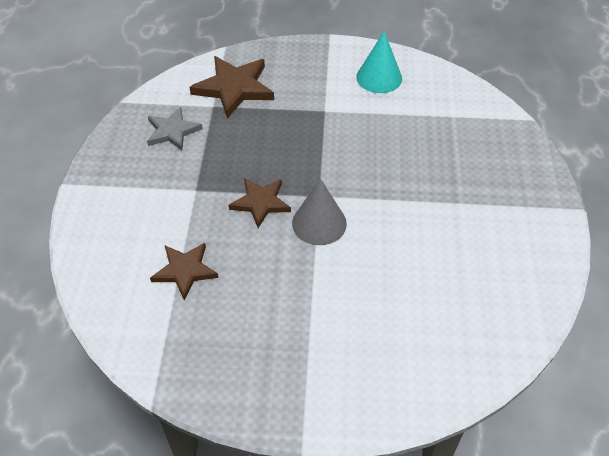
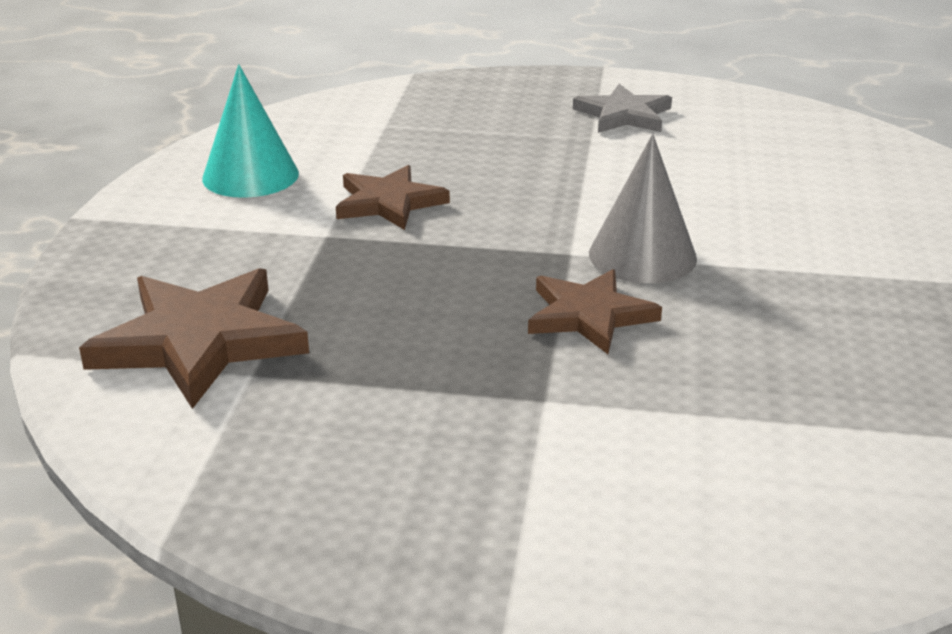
camera: 85 degrees left, 20 degrees down
(172, 131) = (329, 437): grey star -> grey star (624, 115)
(185, 271) = (790, 413): brown star -> brown star (388, 202)

